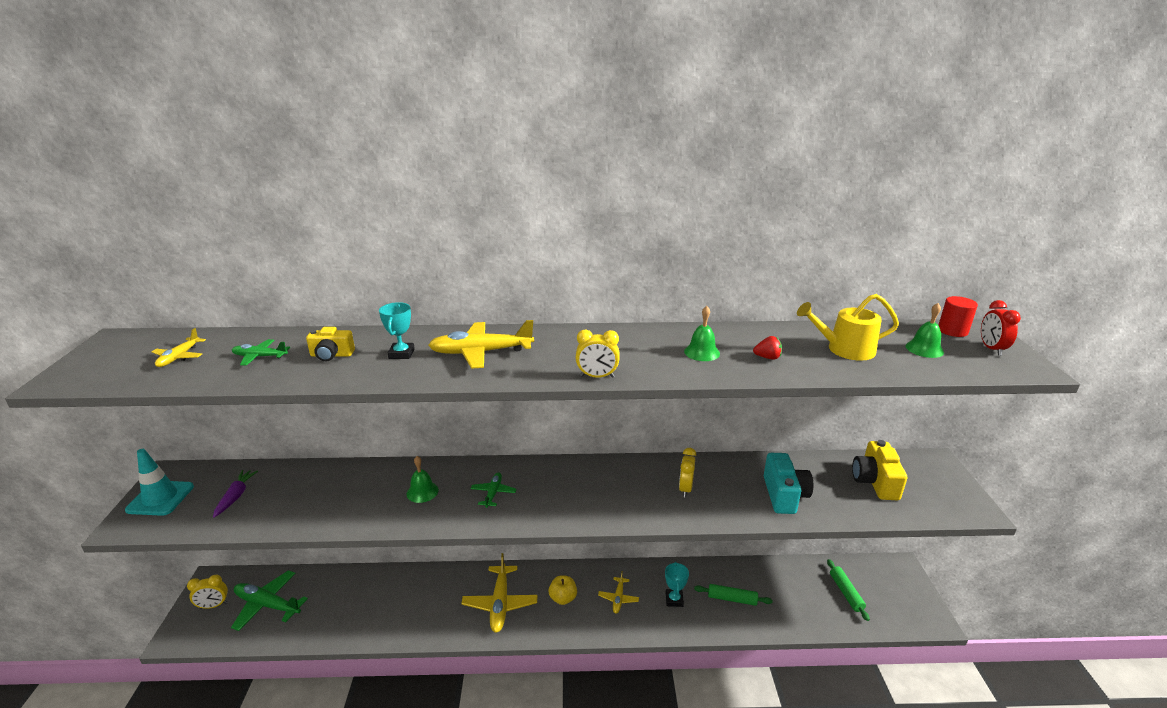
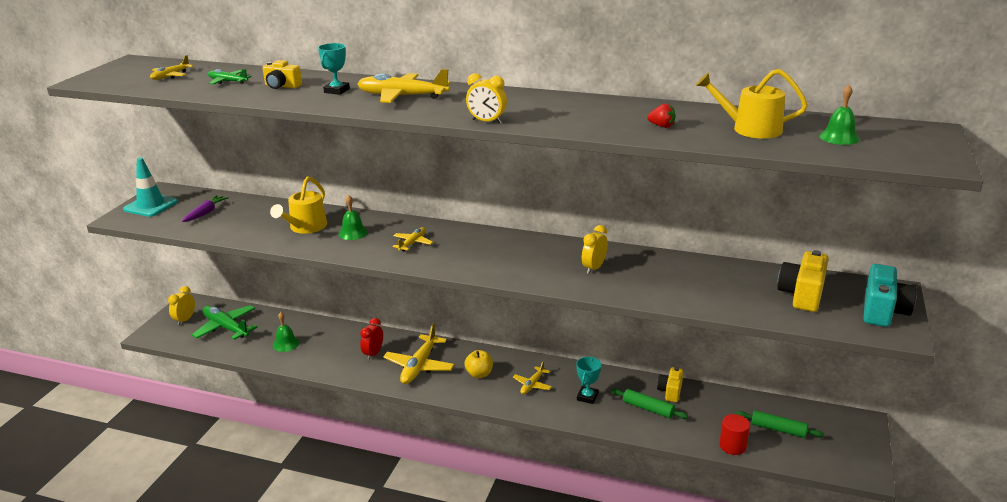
camera: 20 degrees right, 0 degrees up
(213, 605) = (185, 320): yellow clock -> yellow clock turned 105 degrees clockwise
(365, 494) = (305, 227): none -> yellow watering can
(493, 493) = (412, 243): green plane -> yellow plane
(702, 352) = (601, 116): green bell -> green bell (286, 344)
(740, 574) = (670, 391): none -> yellow camera
(784, 495) = (692, 288): turquoise camera -> turquoise camera (883, 311)
(845, 593) = (778, 429): green rolling pin -> green rolling pin turned 75 degrees counterclockwise
(952, 331) = (894, 128): red cylinder -> red cylinder (732, 446)
(991, 349) = (918, 145): red clock -> red clock (373, 354)

